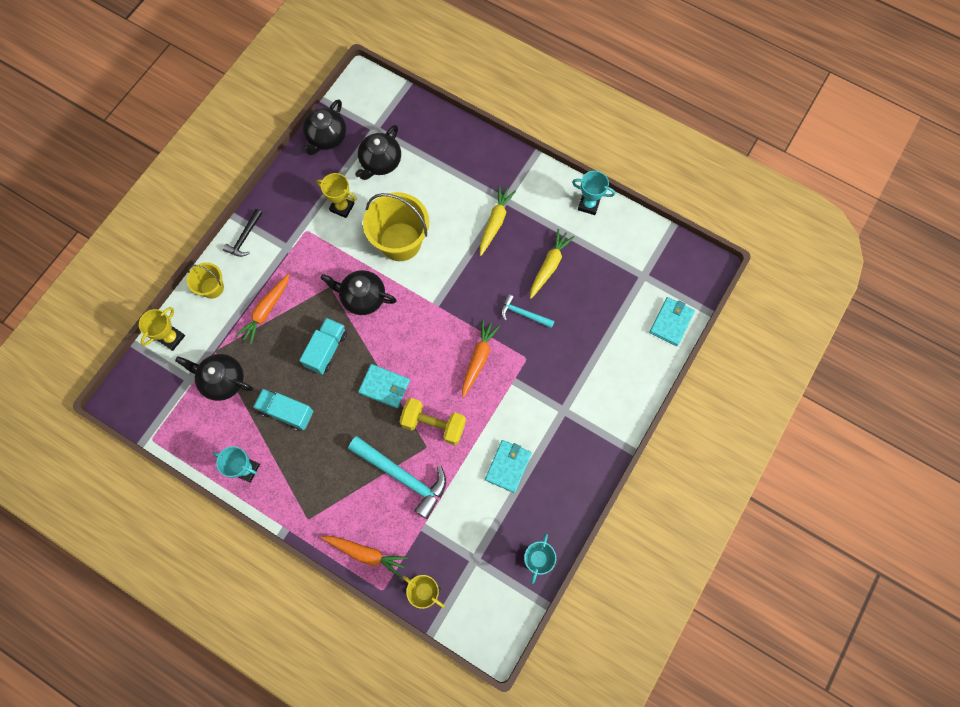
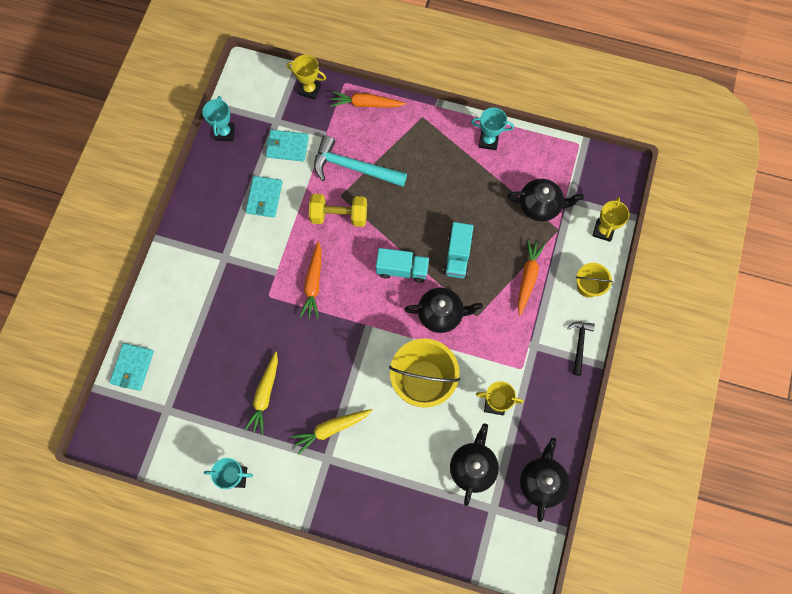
camera: 165 degrees right, 0 degrees up
(286, 412) = (472, 194): turquoise truck -> turquoise truck (402, 269)
(384, 387) = (393, 237): turquoise wallet -> turquoise wallet (287, 147)
(495, 222) = (331, 429): yellow carrot -> yellow carrot turned 60 degrees clockwise
(523, 314) = (280, 338): turquoise hammer -> none

